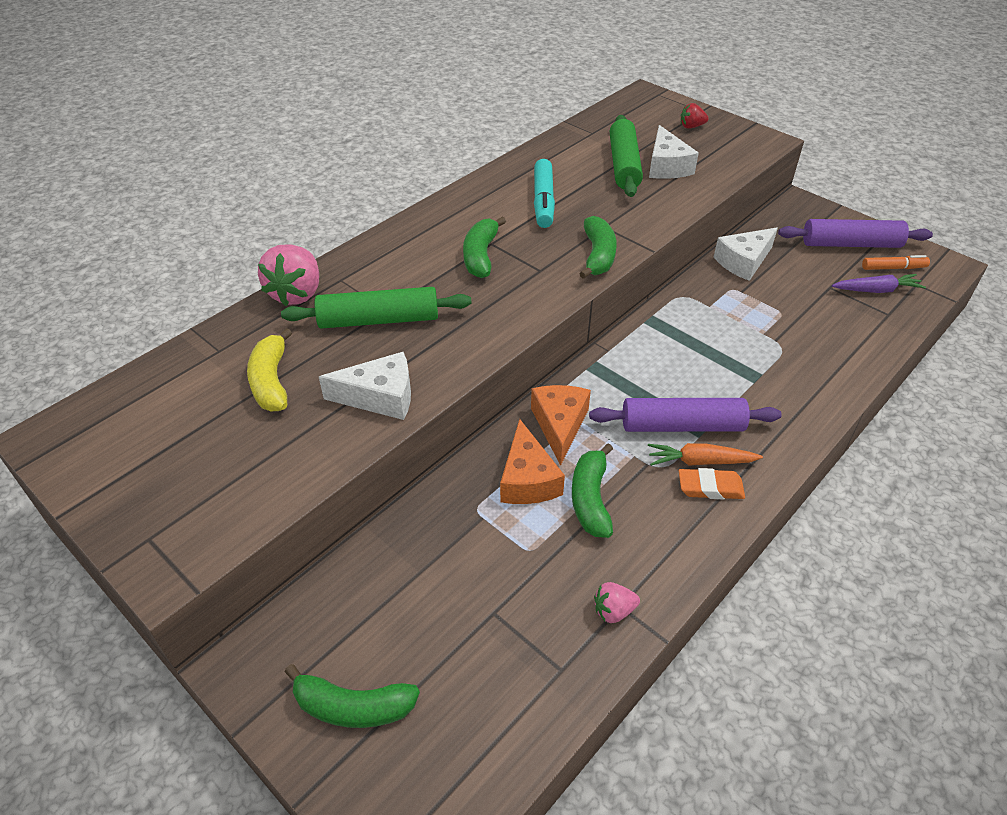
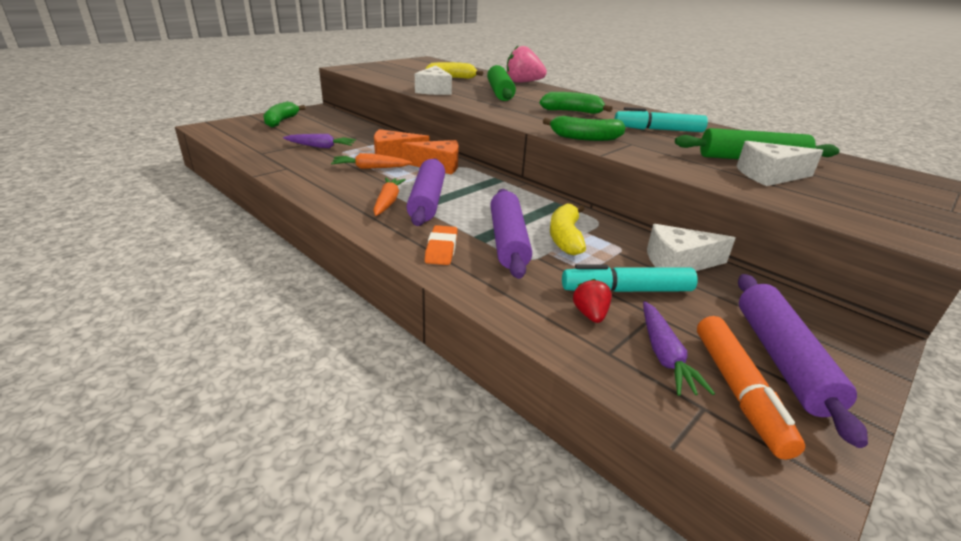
camera: 90 degrees right, 15 degrees down
(508, 585) = (321, 147): none -> purple carrot
(591, 499) = (370, 168): green banana -> orange carrot
(613, 611) = (285, 166): pink strawberry -> none
(691, 126) = (891, 198): red strawberry -> red strawberry (590, 314)
(710, 487) = (361, 202): orange eraser -> orange eraser (441, 249)
(727, 321) = (565, 237): none -> yellow banana
(743, 262) = (678, 262): white cheese -> white cheese turned 60 degrees counterclockwise
(752, 359) = (508, 241): none -> purple rolling pin
(804, 295) = (627, 290): none -> turquoise marker
(893, 268) = (738, 390): orange marker -> orange marker, size x1.55

